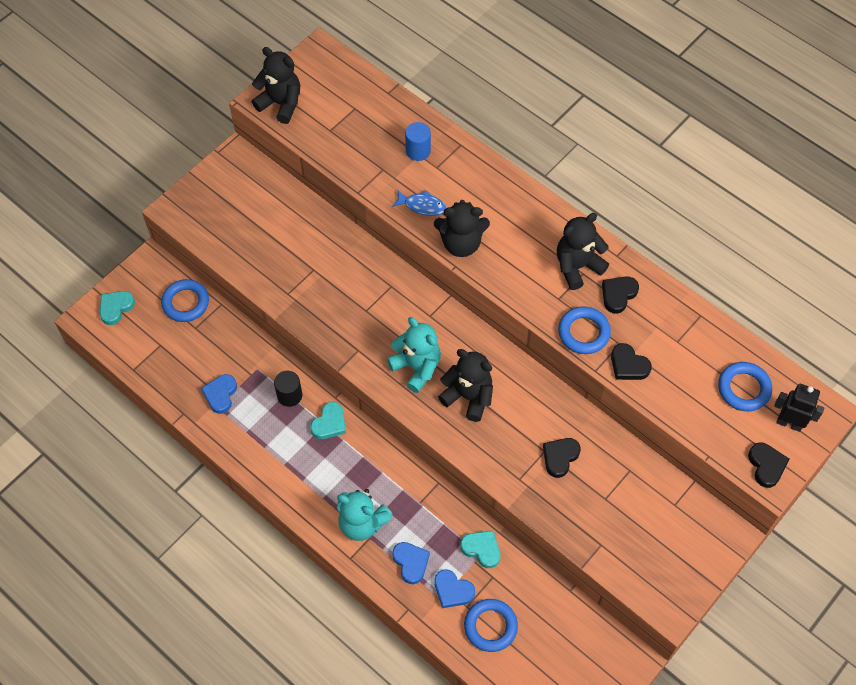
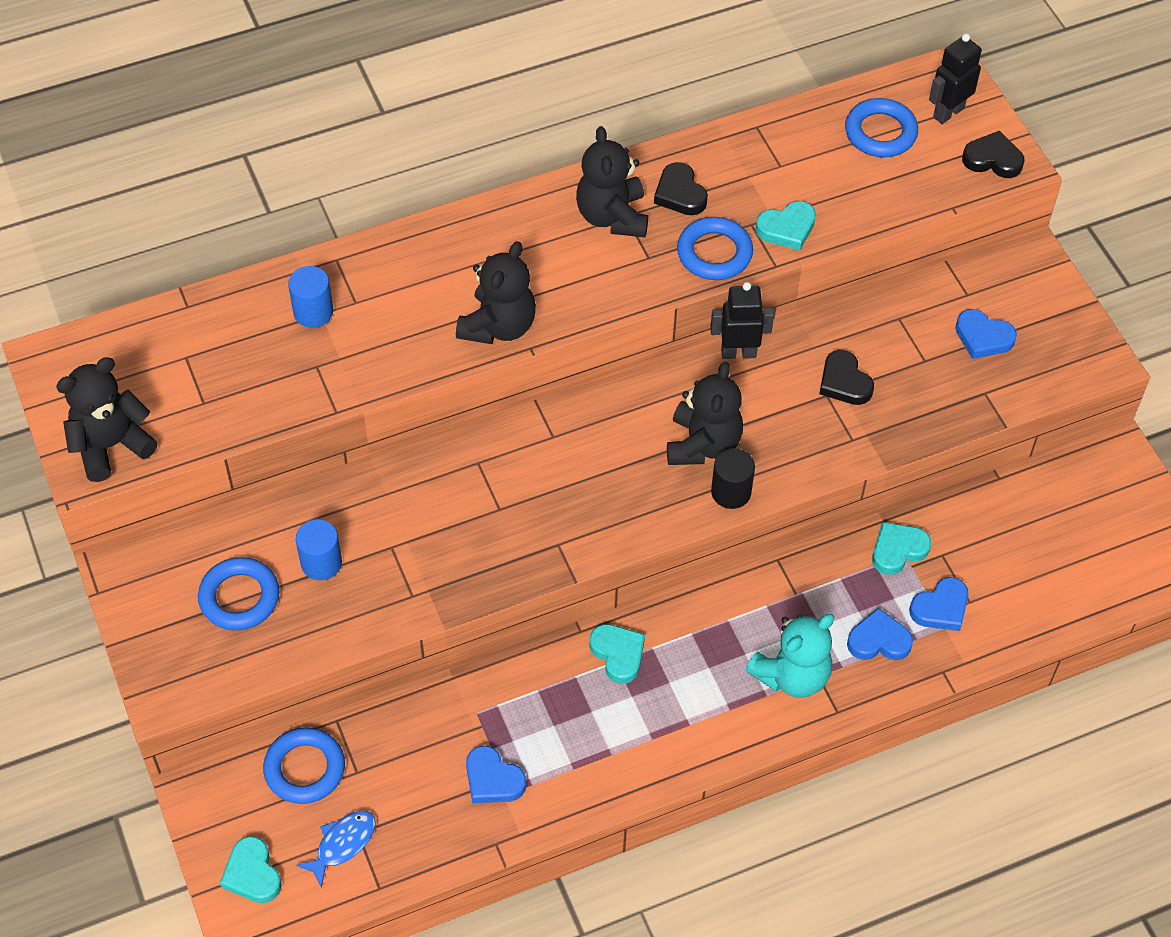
camera: 65 degrees left, 5 degrees down
(286, 241) = (321, 563): none -> blue cylinder
(289, 395) = (545, 688): black cylinder -> black cylinder (731, 492)
(416, 367) = (625, 485): turquoise teddy bear -> none
(422, 206) = (409, 345): blue fish -> blue fish (342, 844)
(468, 396) = (703, 444): black teddy bear -> black teddy bear turned 135 degrees clockwise
(490, 626) = (1009, 586): blue ring -> blue ring (239, 597)
(547, 388) = (738, 353): none -> black robot
(628, 365) = (787, 228): black heart -> turquoise heart
(645, 527) = (983, 337): none -> blue heart

